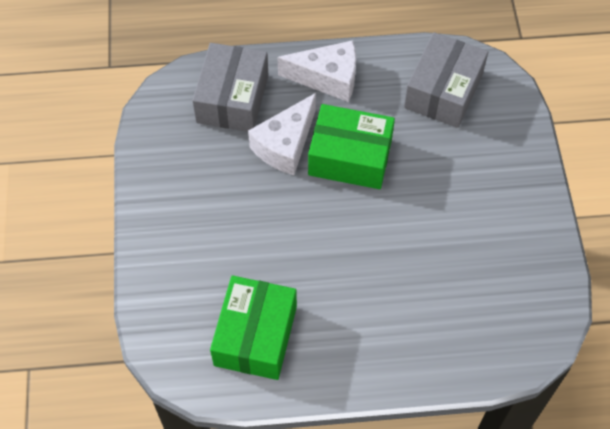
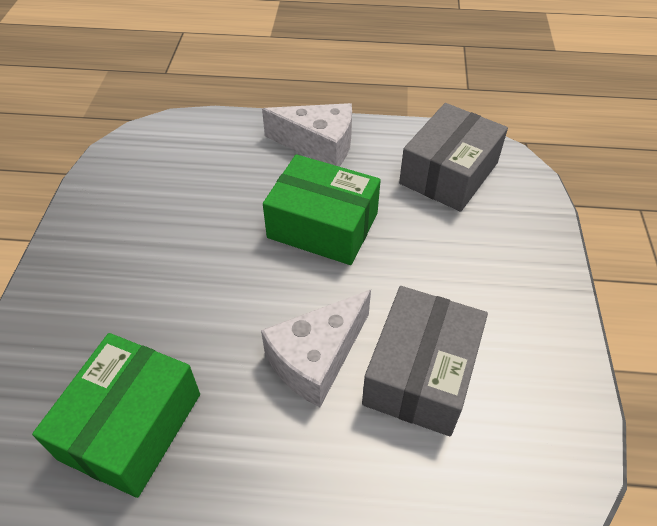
camera: 10 degrees right, 10 degrees down
(232, 99) = (207, 151): grey box -> grey box (420, 373)
(285, 145) = (250, 203): white cheese -> white cheese (316, 358)

